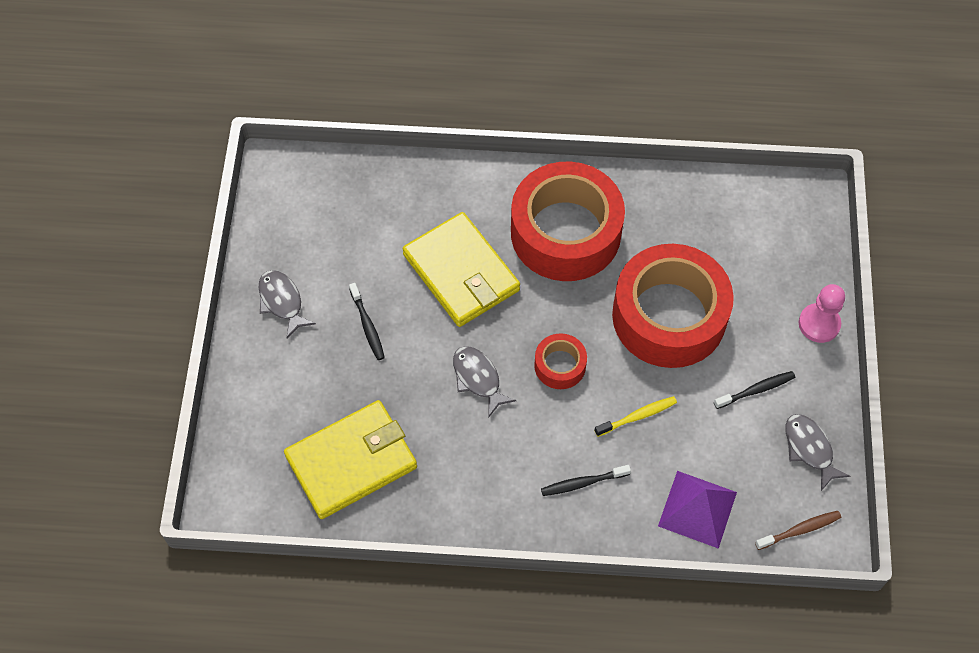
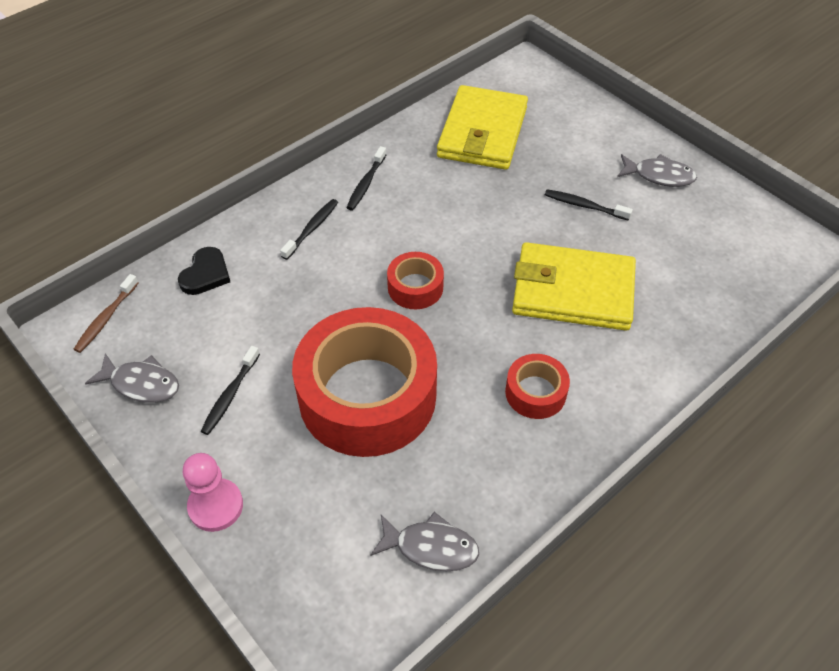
camera: 135 degrees right, 10 degrees down
(478, 379) = (464, 233): grey fish -> grey fish (431, 547)
(498, 492) = (366, 183): none -> black toothbrush
(565, 232) = (535, 392): red tape -> red tape, size x0.44
(637, 416) = (315, 299): yellow toothbrush -> none
(697, 509) = (206, 274): purple pyramid -> black heart

